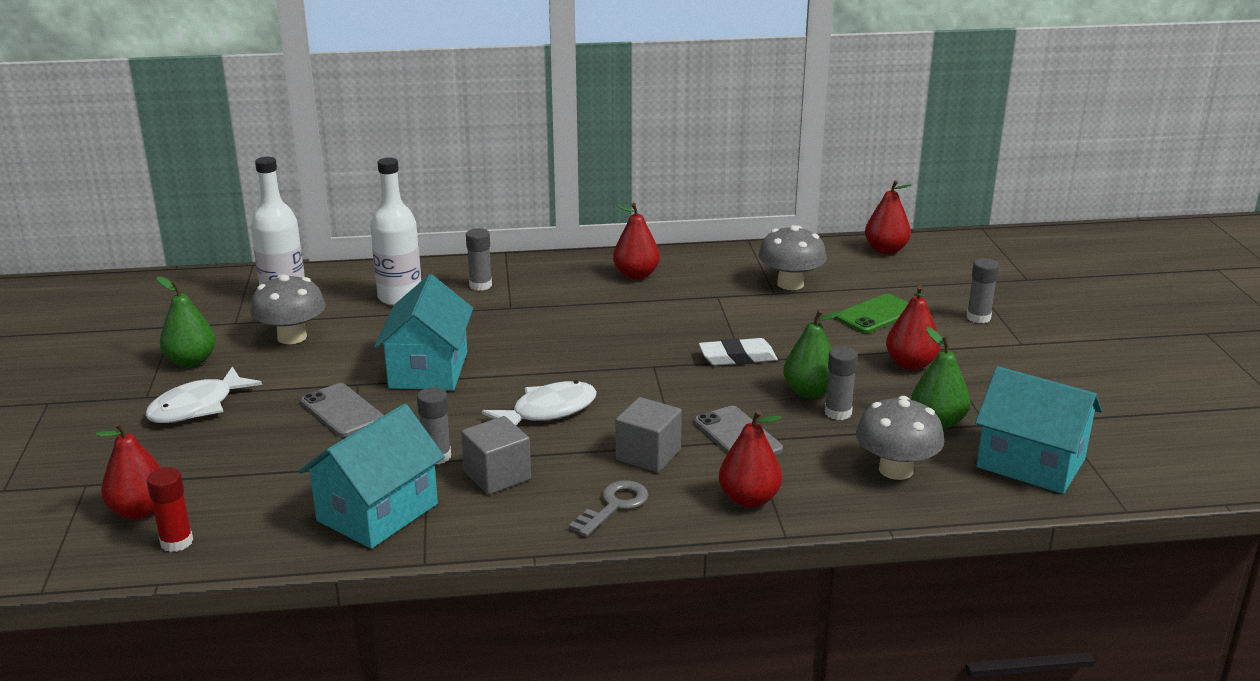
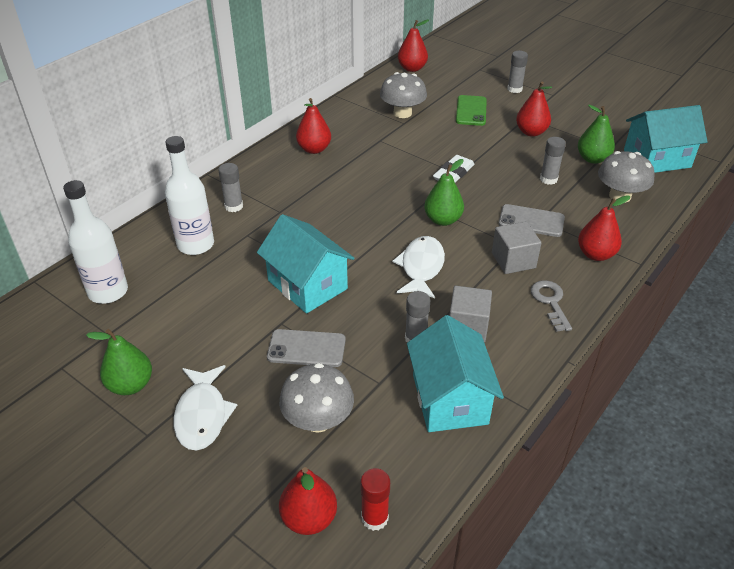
camera: 45 degrees left, 15 degrees up
(292, 337) = (173, 318): grey mushroom -> grey mushroom (318, 420)
(809, 392) = (518, 174): green pear -> green pear (443, 220)

